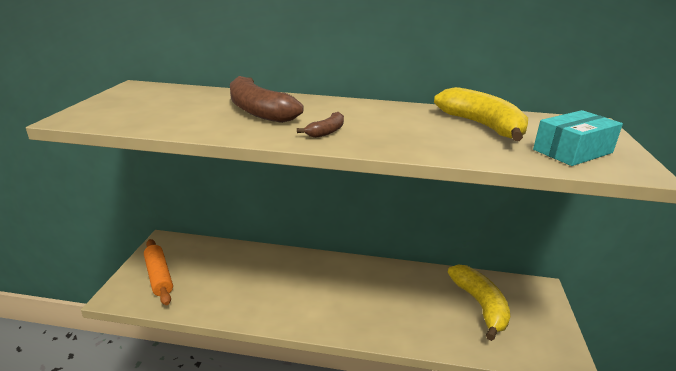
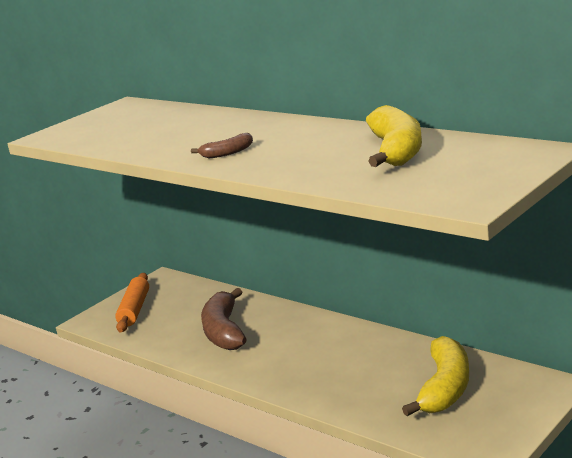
camera: 35 degrees right, 5 degrees down
(258, 111) = (196, 131): brown banana -> brown banana (224, 331)
(572, 151) = (441, 181): turquoise box -> none

